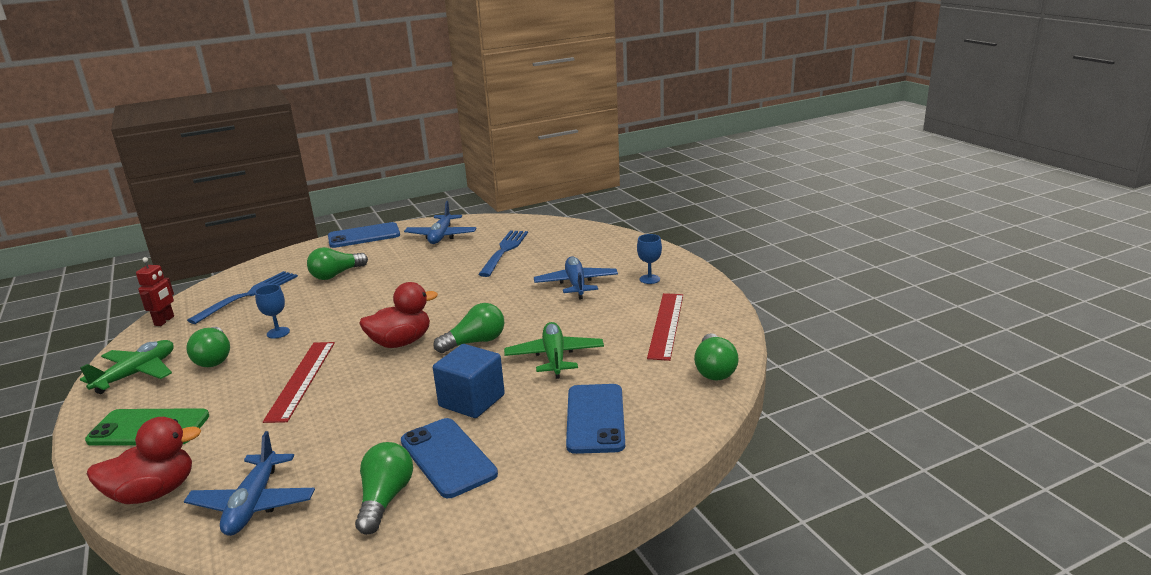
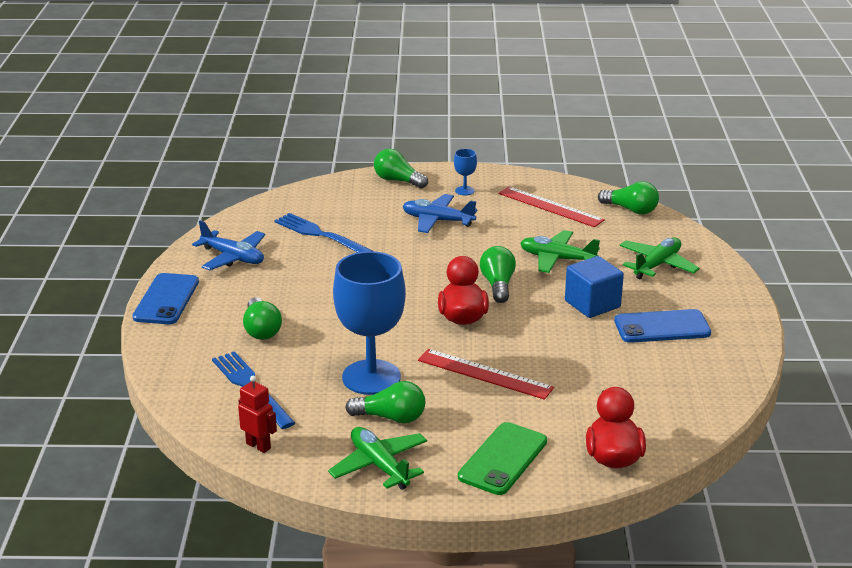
camera: 65 degrees left, 5 degrees up
(253, 504) = (662, 412): blue plane -> none
(278, 333) = (371, 377): blue goblet -> blue goblet, size x2.43
(385, 499) = (694, 358): green light bulb -> green light bulb (398, 181)
(595, 418) = (657, 265): blue phone -> green plane

